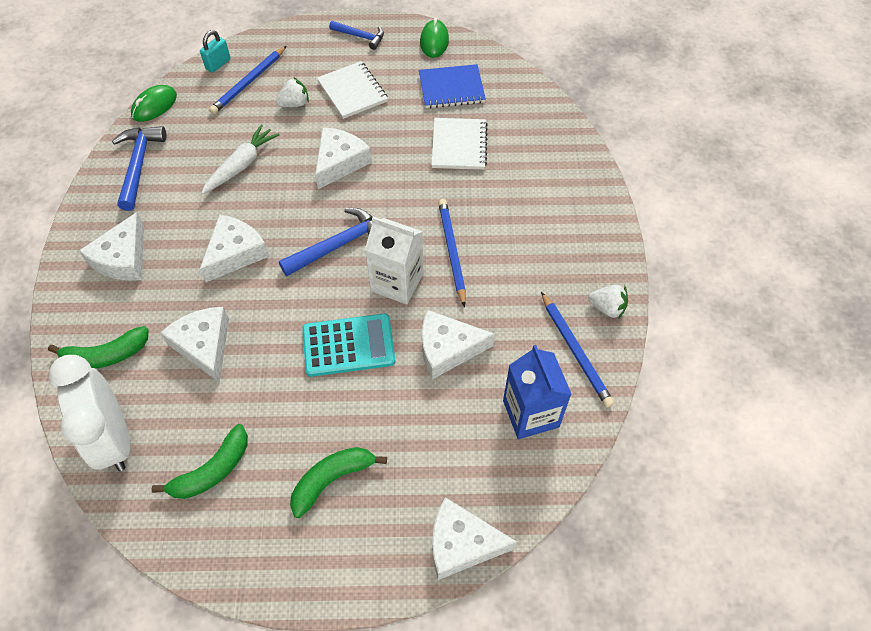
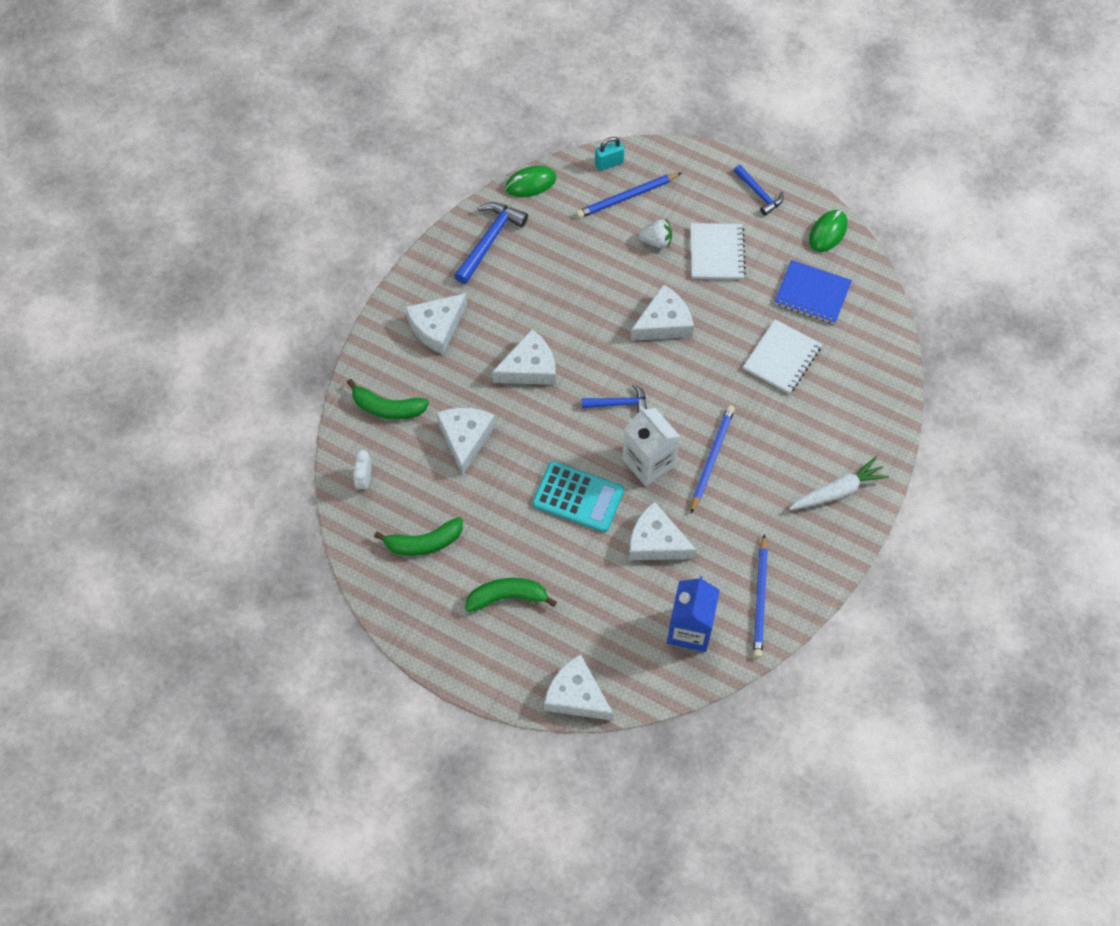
camera: 30 degrees right, 5 degrees up
(114, 439) = (364, 480): white clock -> white clock, size x0.42
(241, 165) = (577, 283): white carrot -> white carrot (838, 491)
(338, 245) = (619, 403): blue hammer -> blue hammer, size x0.63
(607, 308) = (813, 577): white strawberry -> none

